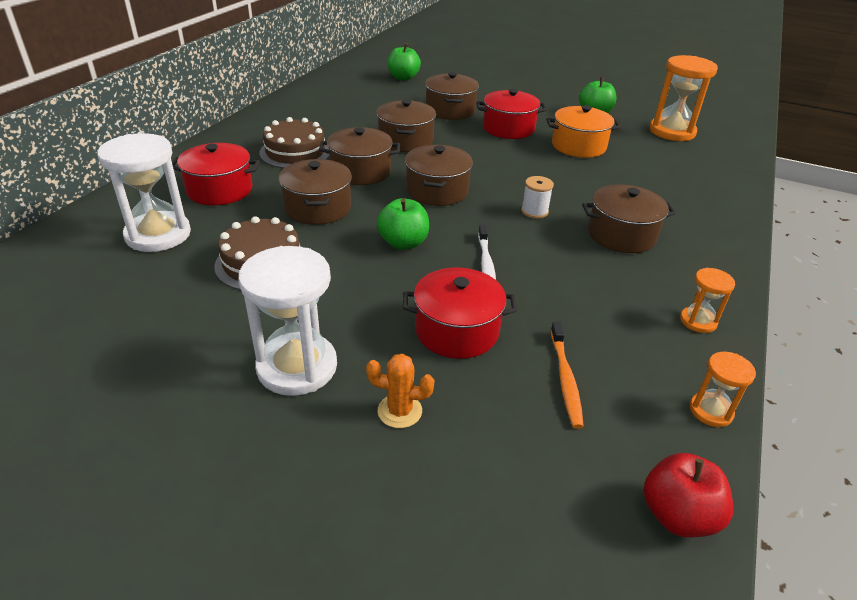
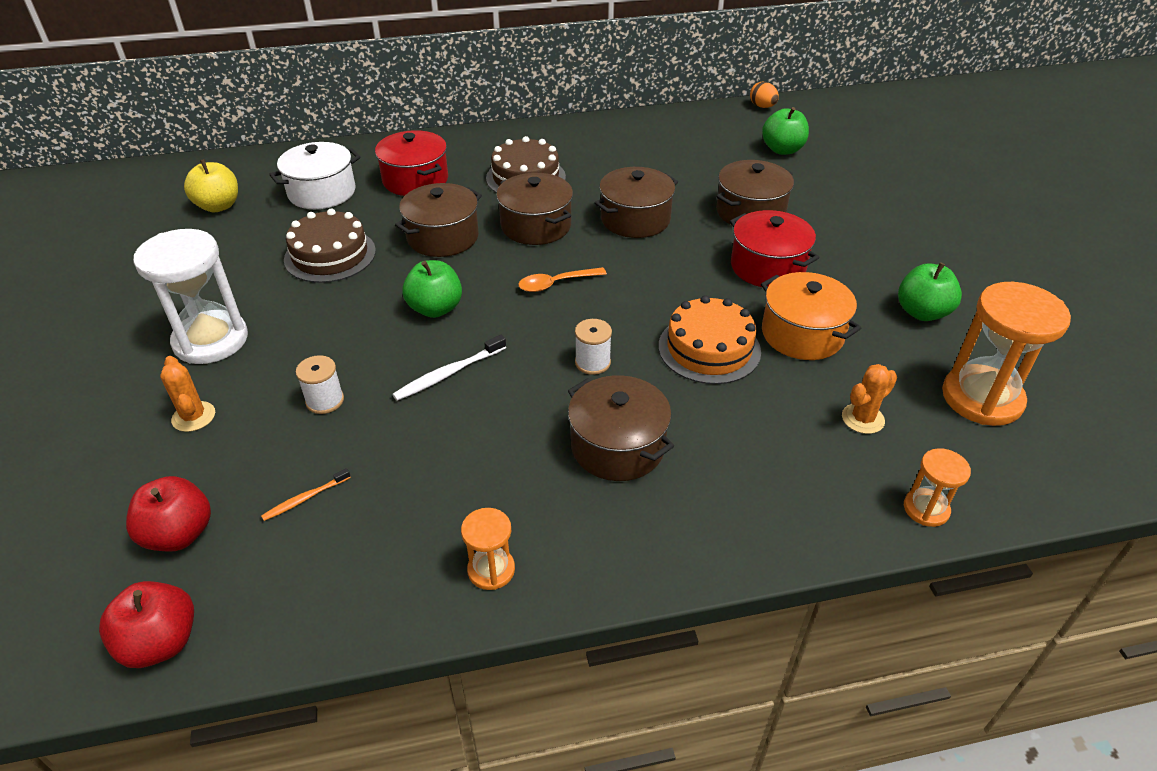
camera: 55 degrees right, 5 degrees up
(75, 295) = (218, 206): none -> yellow apple
(158, 235) = (322, 192): white hourglass -> white pot
(349, 63) = (762, 106): none -> orange egg
(437, 191) = (556, 284): brown pot -> orange spoon
(457, 330) = (325, 401): red pot -> white spool
(552, 466) = (179, 534): none -> red apple
(562, 173) = (709, 348): none -> orange cake
(565, 379) = (304, 499): orange toothbrush -> orange toothbrush, size x0.63
(661, 162) = (862, 419): none -> orange cactus
(710, 411) = (330, 627): orange hourglass -> orange hourglass (926, 509)

